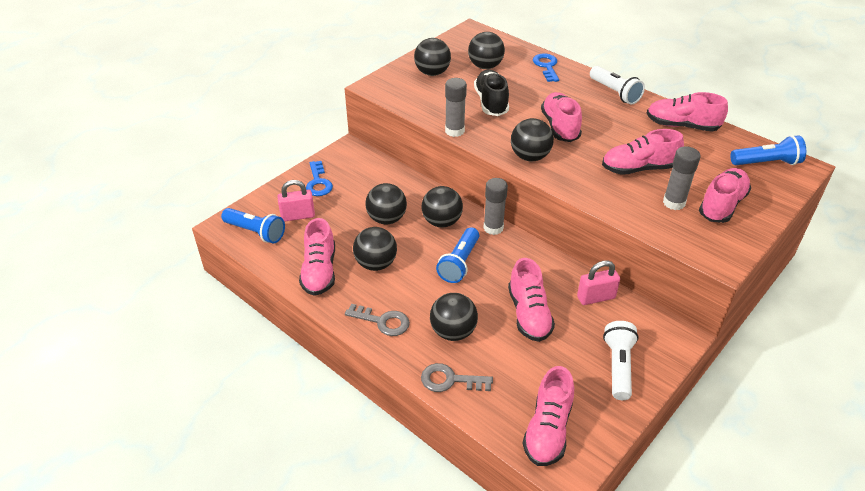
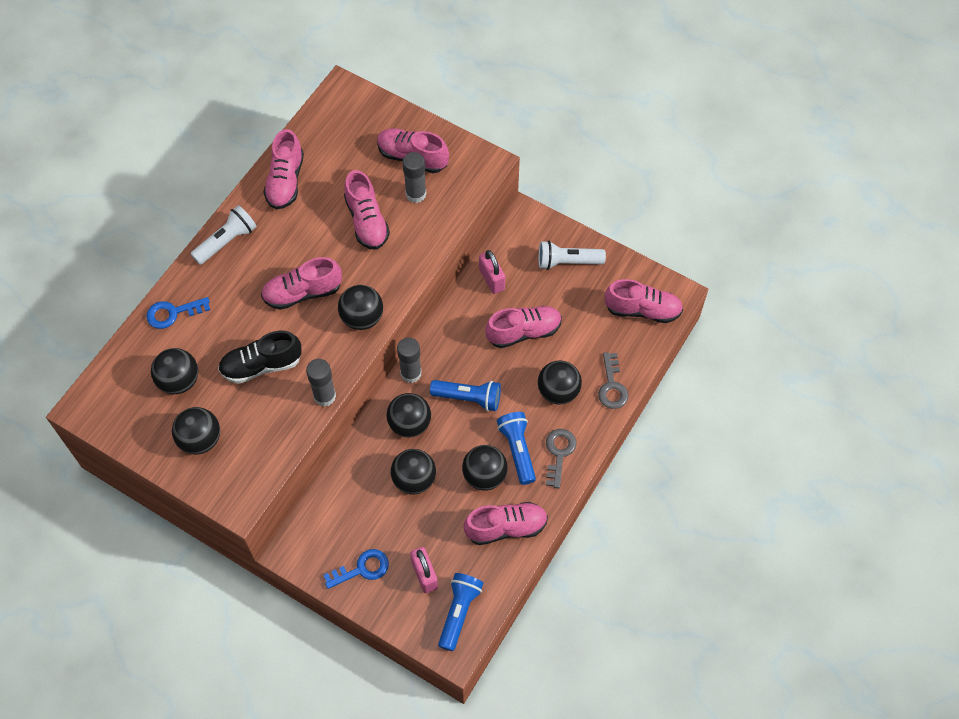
camera: 100 degrees left, 20 degrees up
(766, 163) = (340, 116): blue flashlight -> blue flashlight (517, 450)

